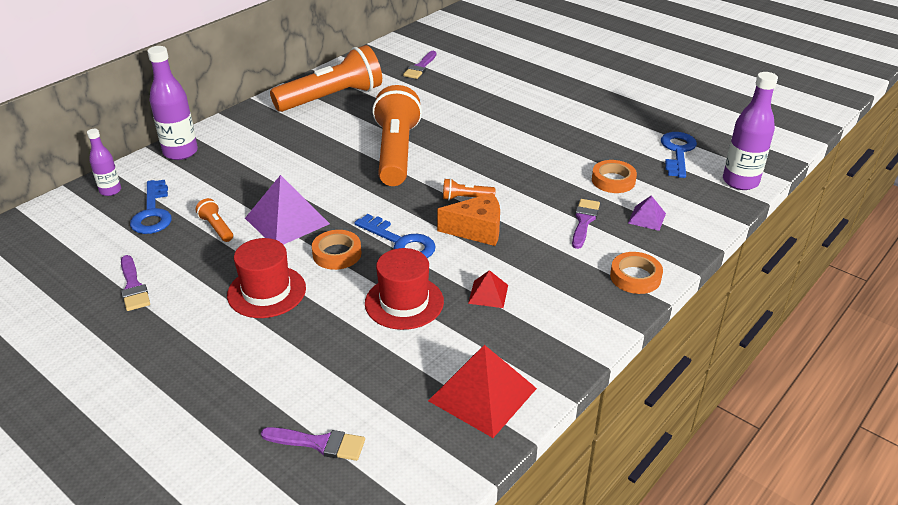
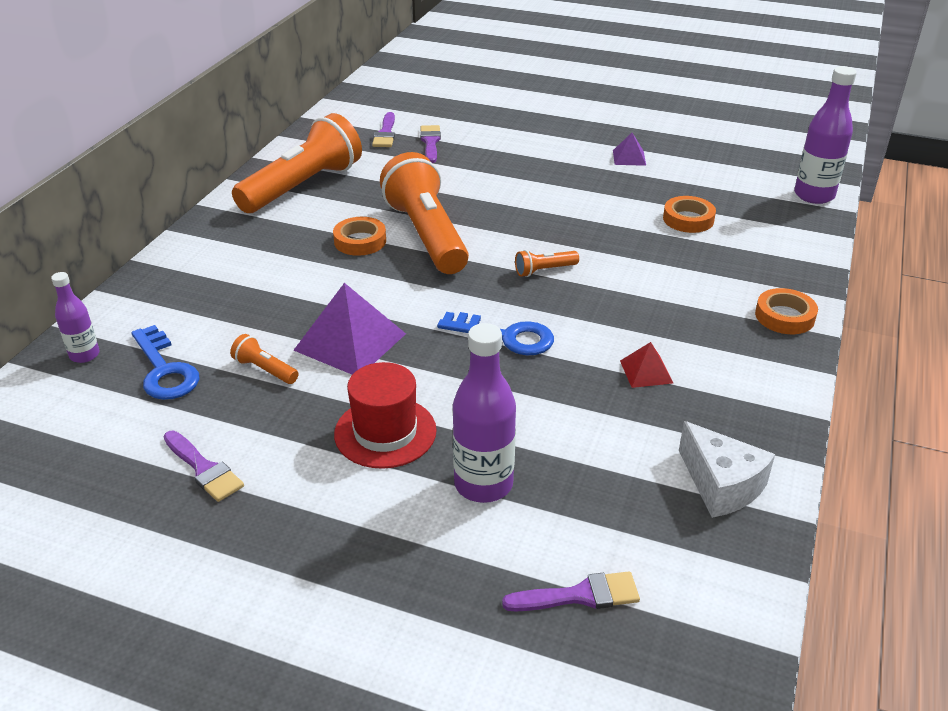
camera: 20 degrees left, 0 degrees up
(180, 152) = (149, 287): purple bottle -> purple bottle (483, 484)
(337, 254) = (440, 367): orange tape -> orange tape (360, 241)
(404, 302) = (559, 404): red hat -> none
(477, 230) = (582, 303): orange cheese -> none
(482, 394) = (721, 485): red pyramid -> white cheese
(584, 221) = (689, 269): purple brush -> purple brush (430, 142)
(647, 218) = (751, 252): purple pyramid -> purple pyramid (629, 157)
(677, 152) = (731, 177): blue key -> none

